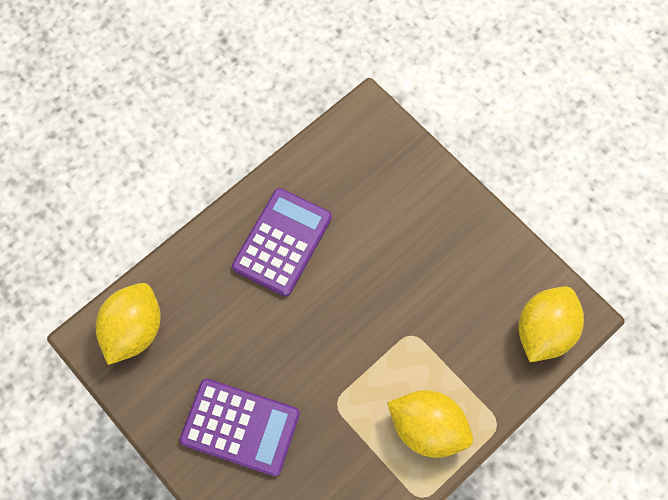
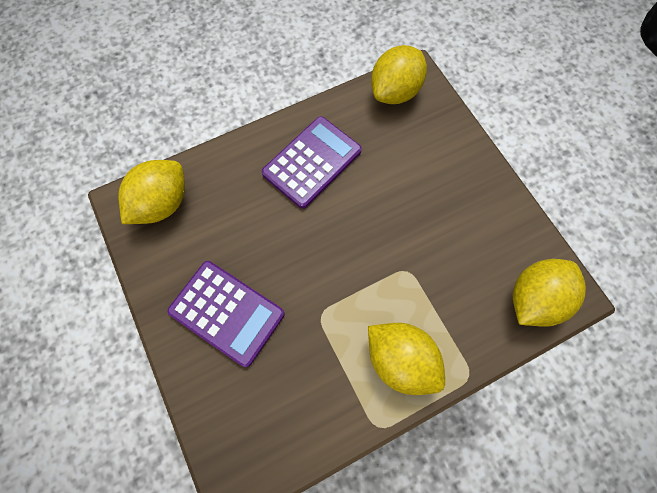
camera: 15 degrees right, 0 degrees up
(350, 138) = (395, 92): none -> yellow lemon

